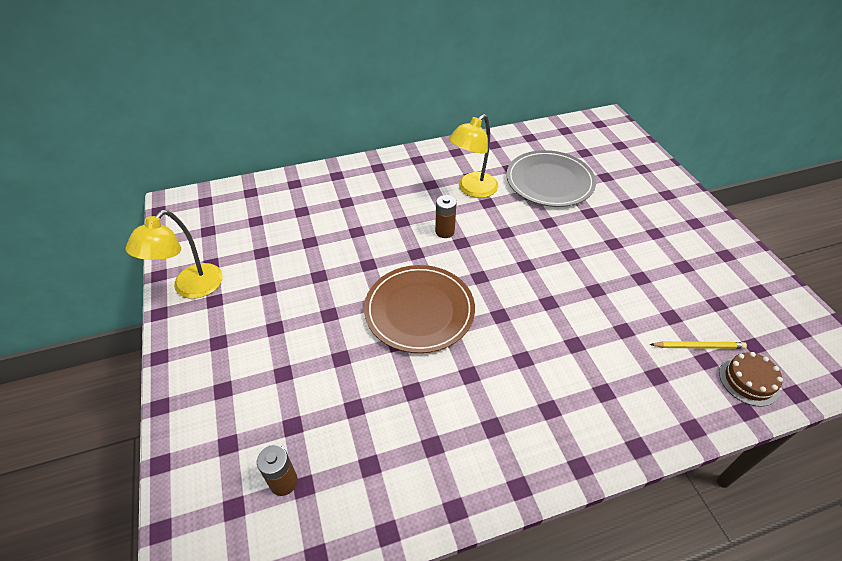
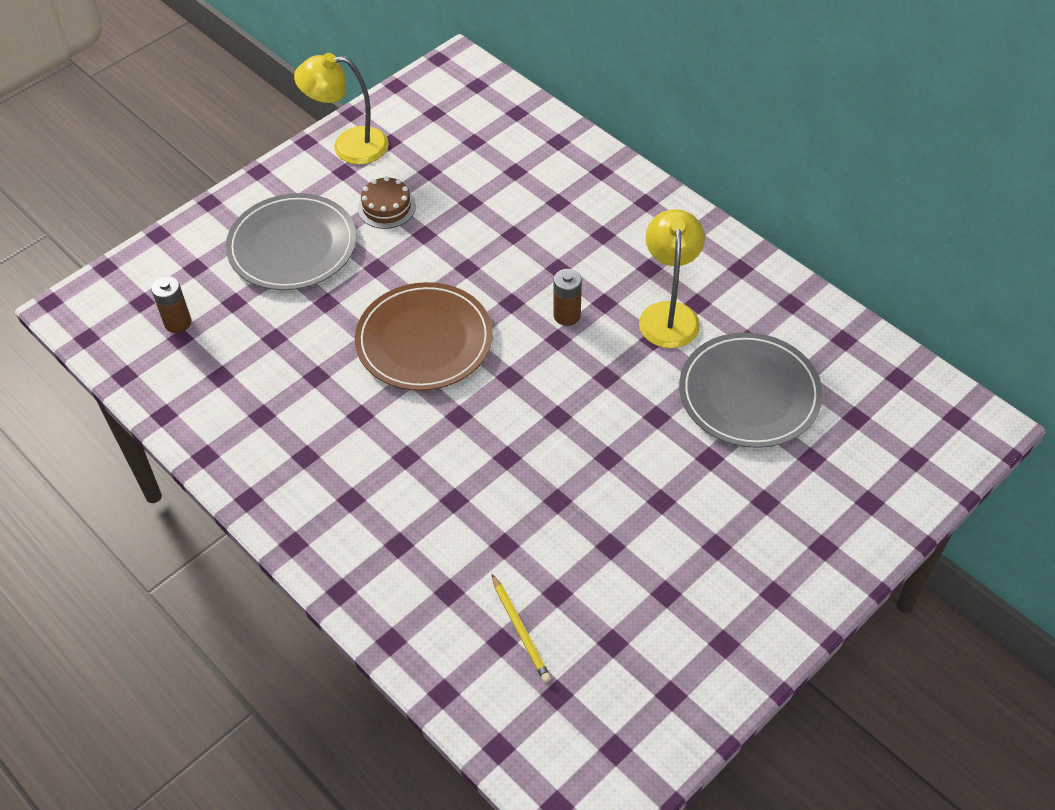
camera: 65 degrees right, 5 degrees up
(263, 360) = (292, 246): none -> grey plate
(472, 189) = (669, 314): yellow lamp -> yellow lamp turned 75 degrees clockwise
(748, 381) = (492, 692): brown cake -> brown cake (386, 207)

